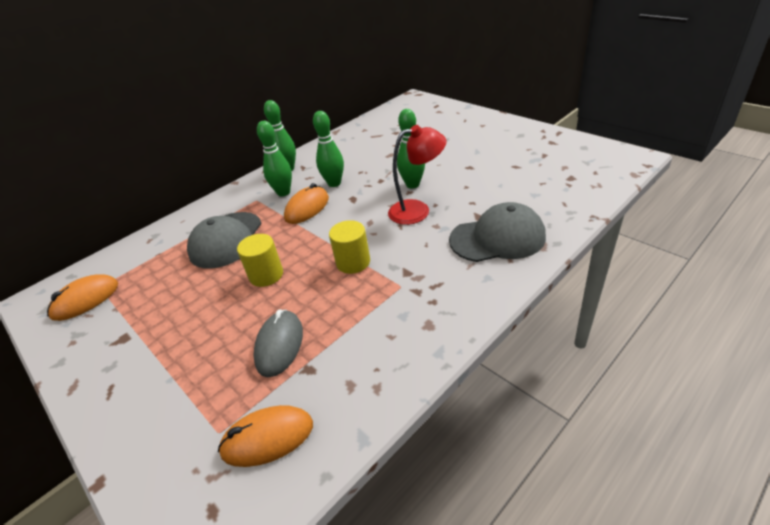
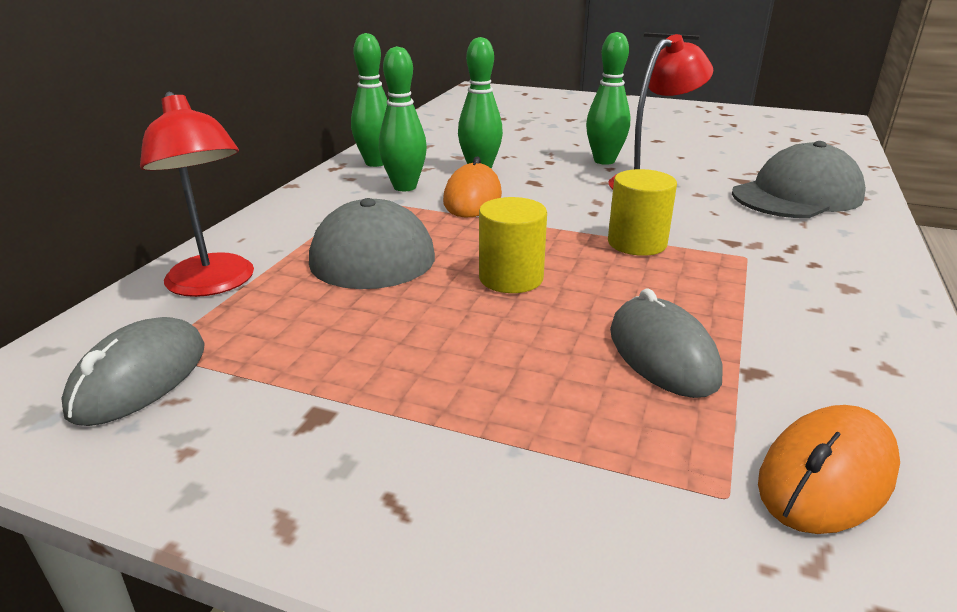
camera: 30 degrees left, 10 degrees down
(85, 300) = (139, 378): orange mouse -> grey mouse
(149, 250) = (214, 284): none -> red lamp

